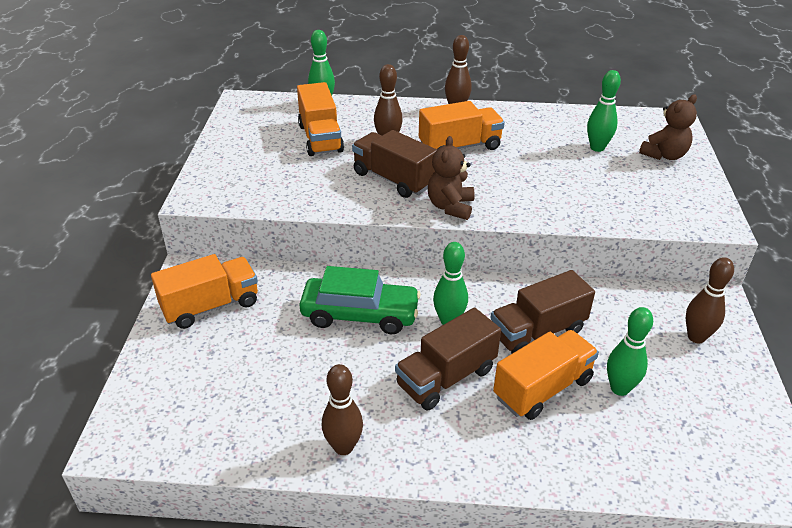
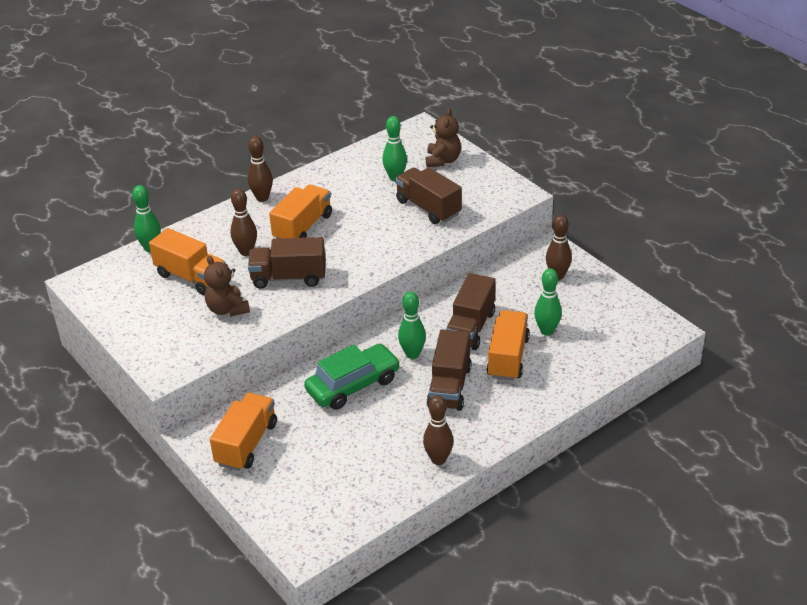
camera: 40 degrees left, 0 degrees up
(450, 207) = (352, 275): brown teddy bear -> brown teddy bear (227, 309)
(599, 188) = (428, 208): none -> brown truck

